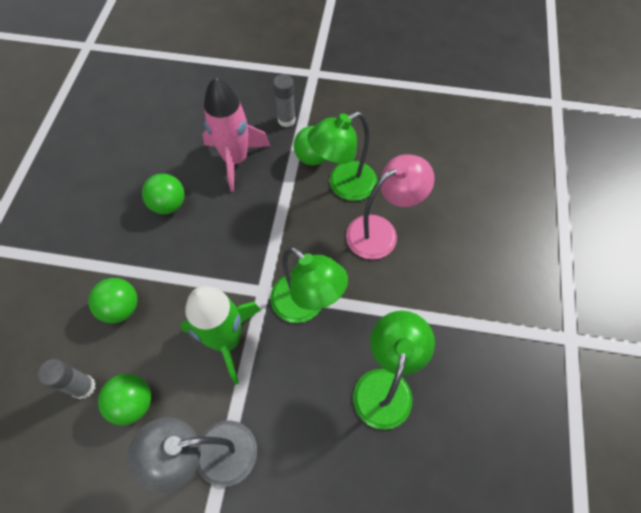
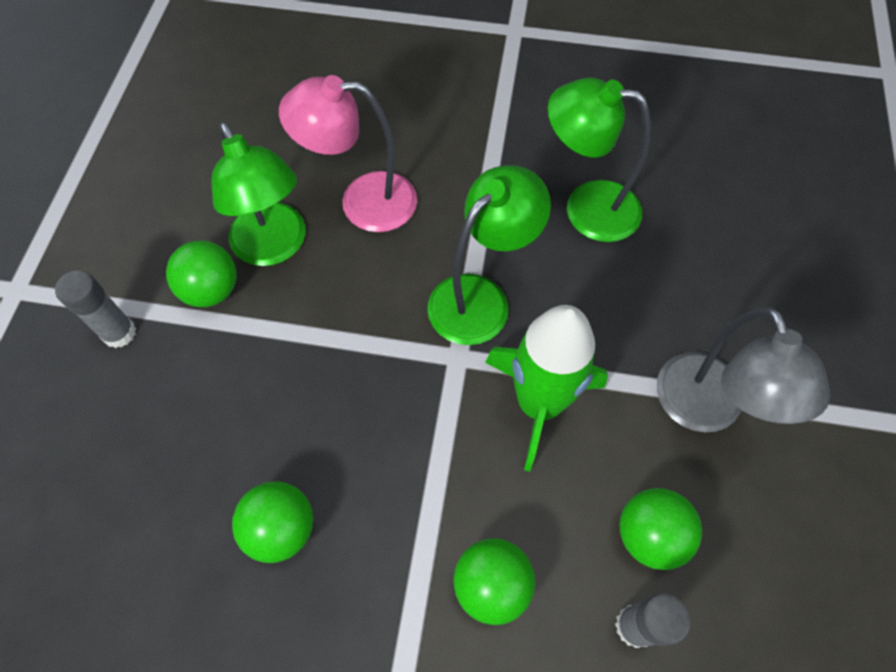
camera: 90 degrees left, 0 degrees up
(235, 159) = (195, 415): pink rocket -> none
(381, 232) = (362, 202): pink lamp -> pink lamp turned 60 degrees counterclockwise

